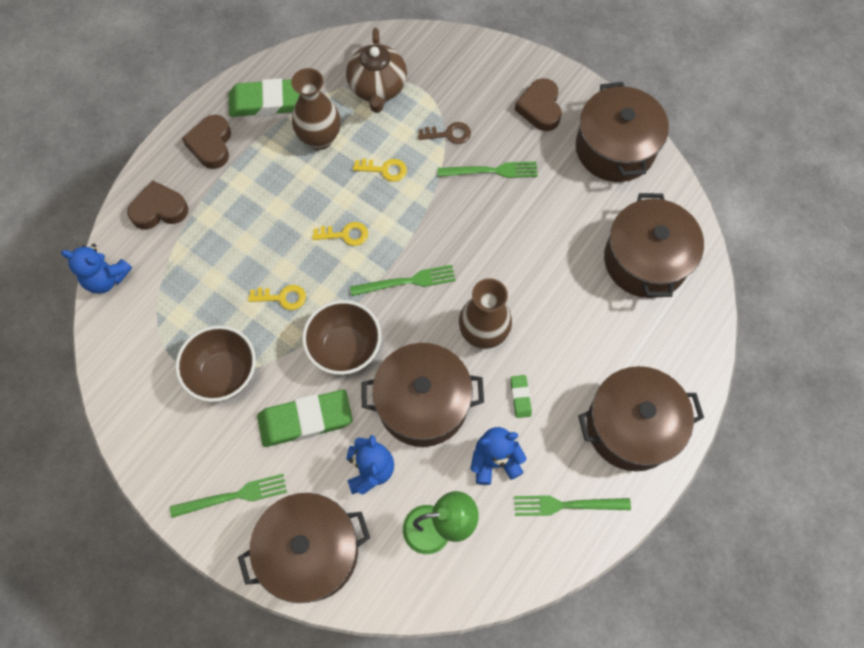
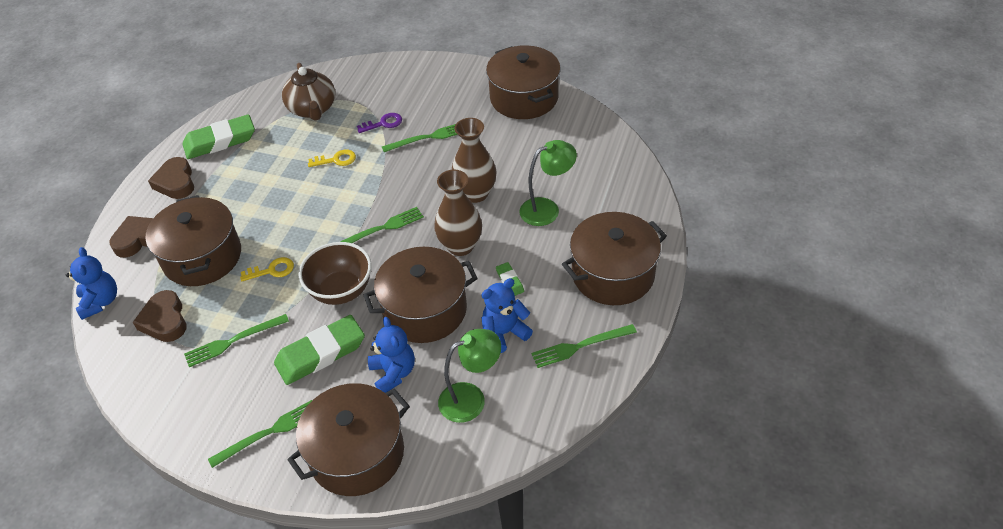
camera: 15 degrees left, 20 degrees down
(106, 278) = (100, 302): blue teddy bear -> blue teddy bear turned 105 degrees counterclockwise
(224, 374) = (233, 341): brown bowl -> green fork
(320, 138) = (273, 154): brown vase -> brown vase (475, 193)
(345, 234) = (316, 211): yellow key -> none
(449, 134) = (383, 123): brown key -> purple key
(540, 108) = (453, 89): brown heart -> brown heart (164, 320)
(590, 315) = (547, 209): none -> green lamp
(645, 260) = (578, 161): brown pot -> brown pot (202, 257)

